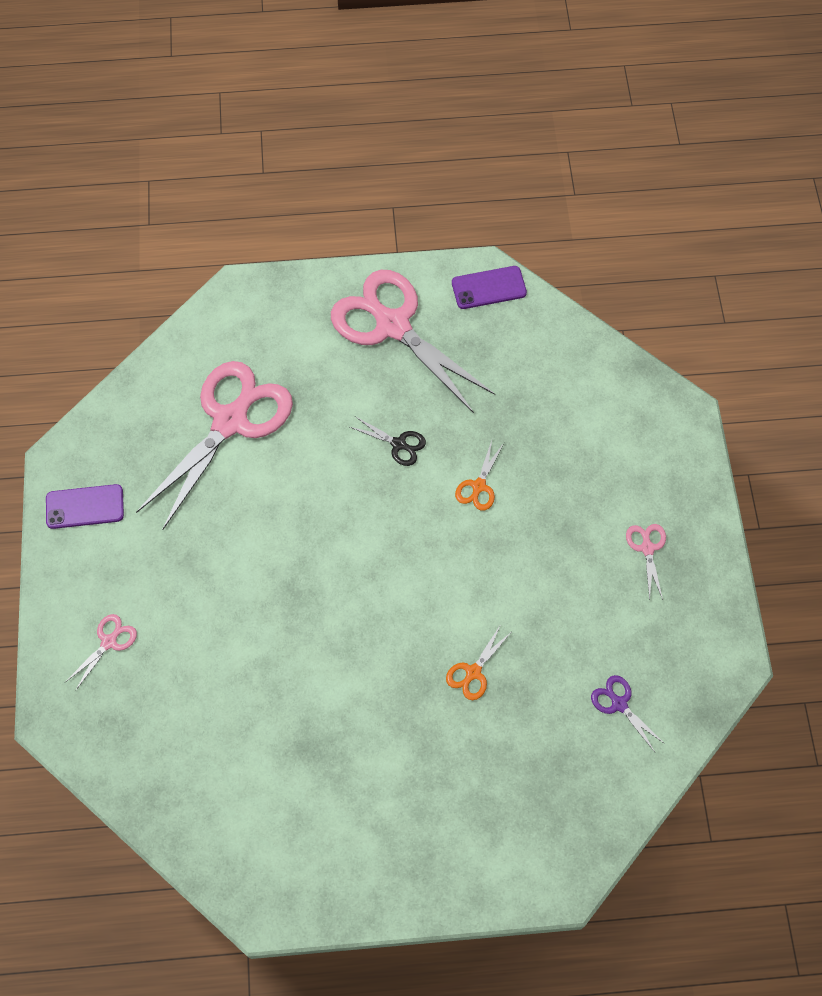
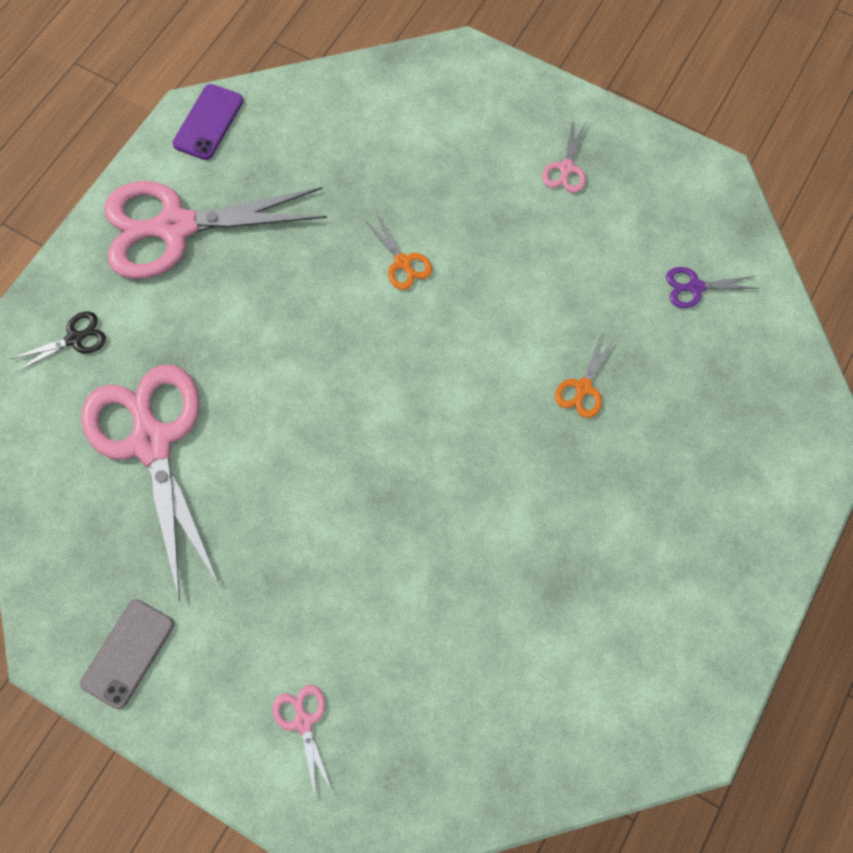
camera: 55 degrees left, 5 degrees up
(85, 506) = (128, 653): purple phone -> grey phone
(399, 444) = (305, 302): black scissors -> black scissors (75, 339)
(473, 672) = (583, 388): orange scissors -> orange scissors turned 45 degrees clockwise
(647, 548) = (566, 168): pink scissors -> pink scissors turned 105 degrees counterclockwise

